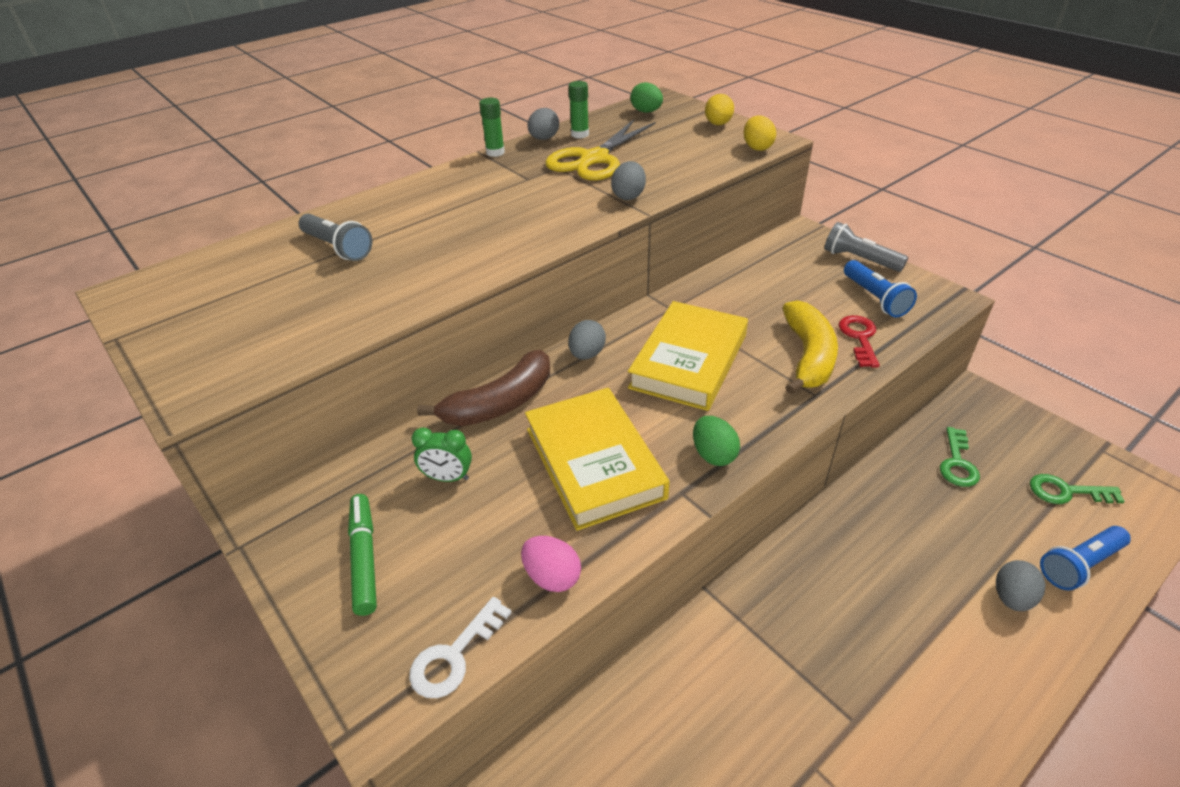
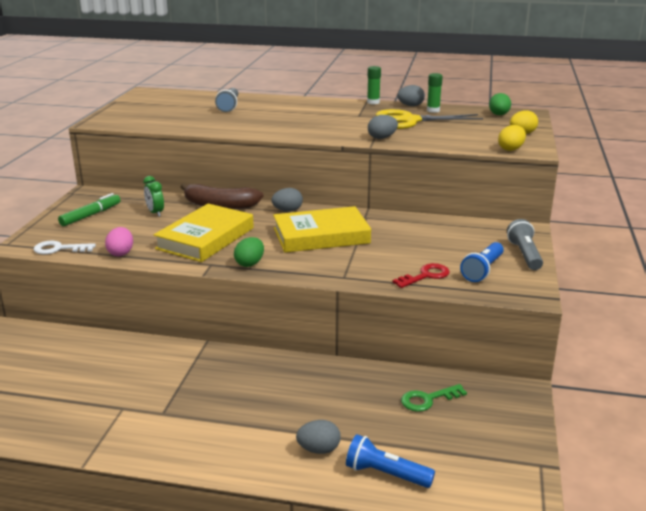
camera: 50 degrees right, 15 degrees down
(808, 356) = (379, 265): yellow banana -> none
(1066, 492) = (461, 455): green key -> none

